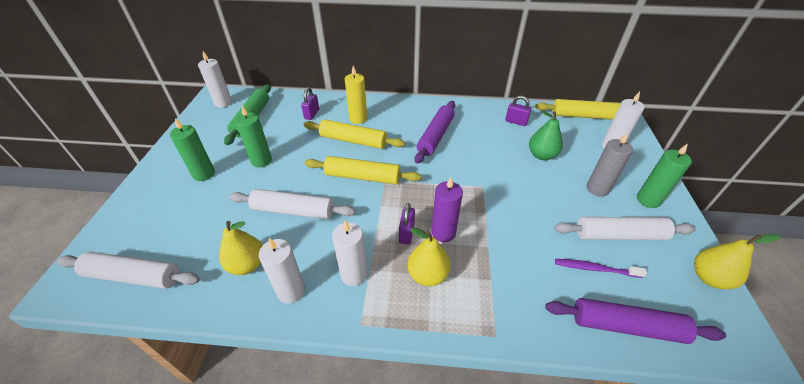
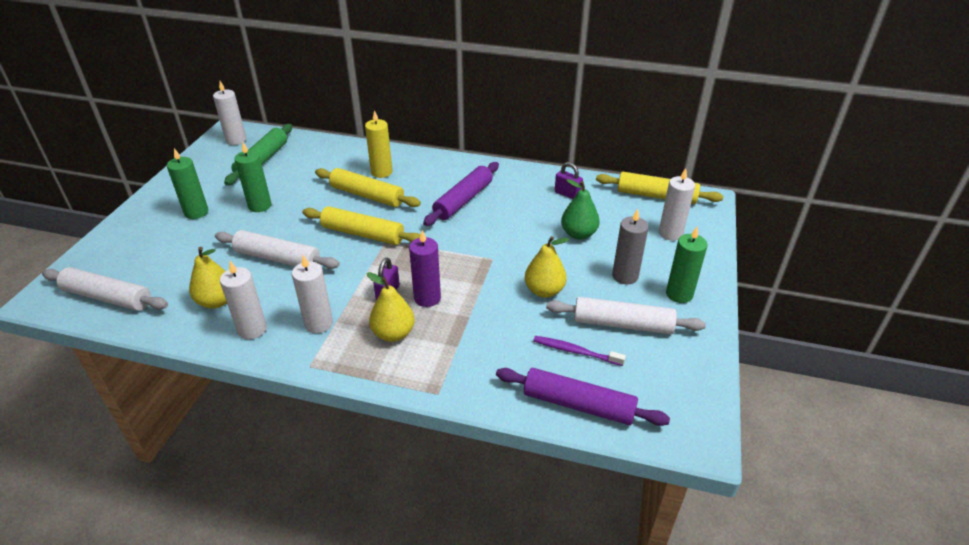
camera: 10 degrees right, 5 degrees down
(312, 114) = (331, 162): purple padlock -> none
(709, 278) = (699, 376): yellow pear -> yellow pear (544, 291)

